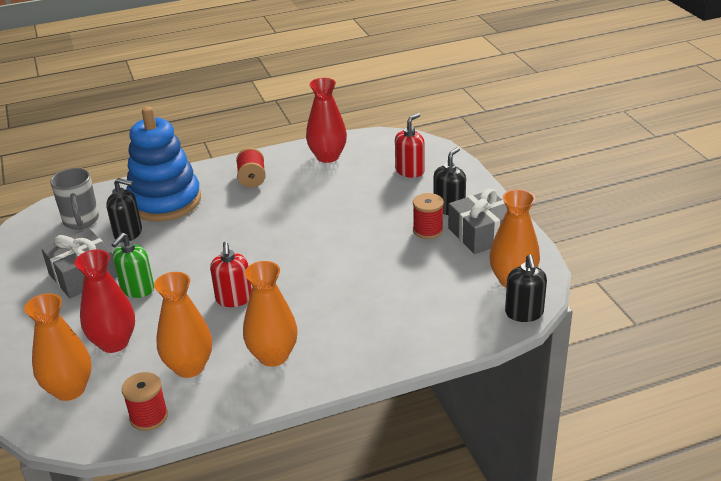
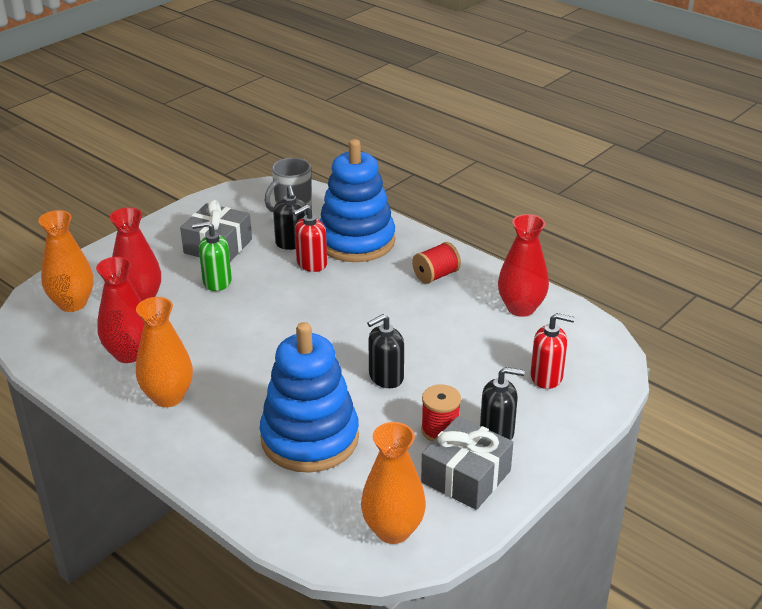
camera: 60 degrees right, 0 degrees up
(149, 417) = (58, 358): red spool -> none
(189, 367) = (129, 354): orange vase -> red vase
(234, 299) = (236, 341): red soap dispenser -> red soap dispenser (311, 263)
(389, 292) = (310, 438): none -> blue stacking toy
(524, 313) = (337, 558): black soap dispenser -> black soap dispenser (386, 377)

